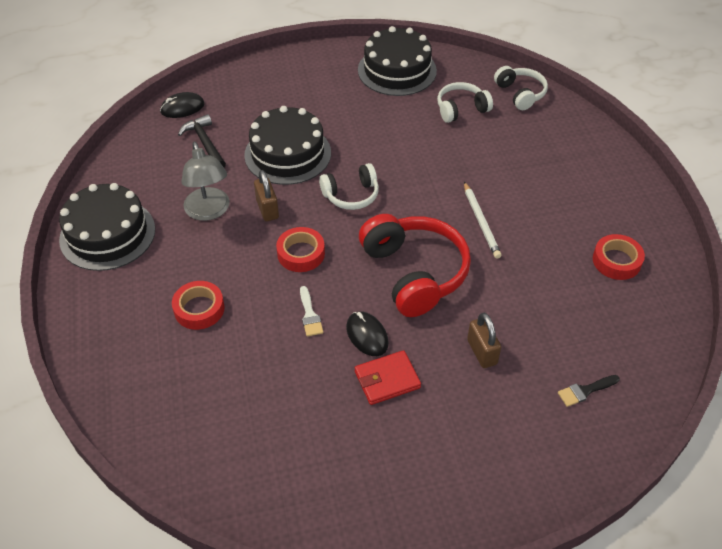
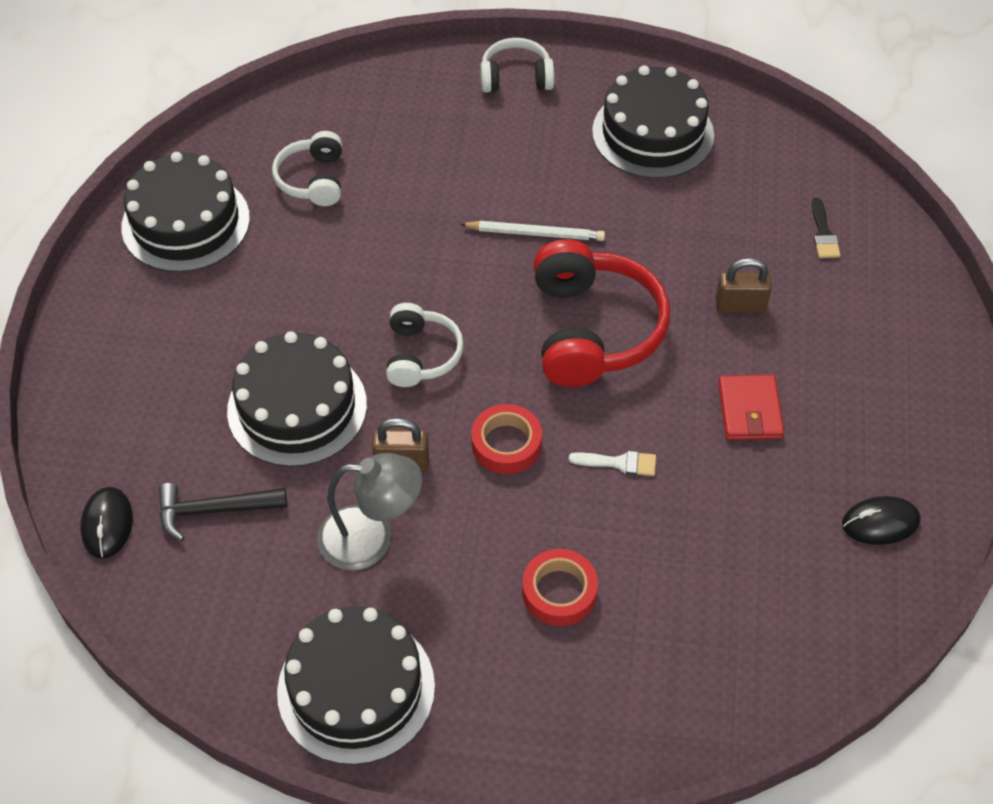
camera: 70 degrees left, 5 degrees up
(367, 335) = (675, 410): black mouse -> black mouse (880, 522)
(414, 273) = (592, 330): red headphones -> red headphones turned 90 degrees clockwise
(520, 94) = (318, 108): white headphones -> white headphones (516, 78)
(616, 261) = (653, 133): red tape -> black cake

